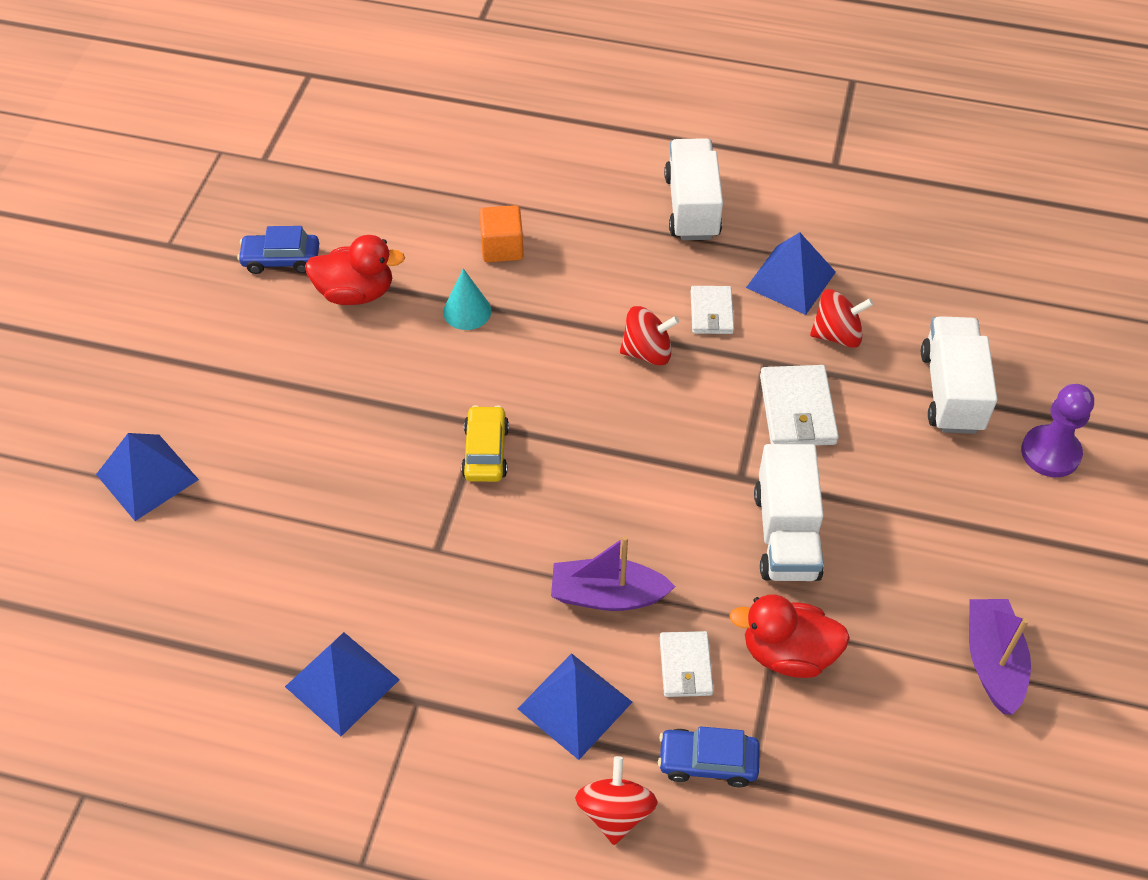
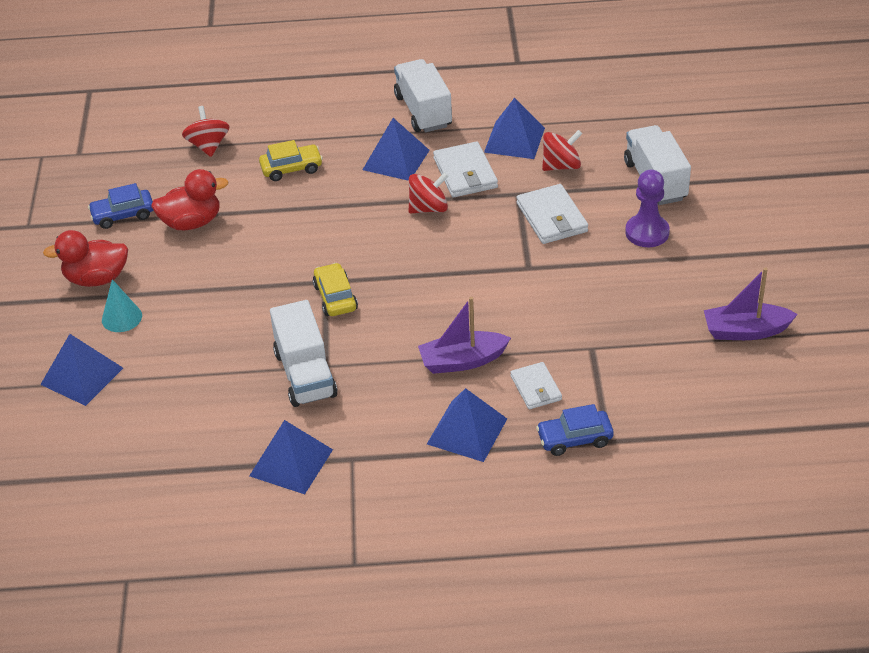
camera: 15 degrees left, 10 degrees down
(467, 311) = (282, 214): turquoise cone -> turquoise cone (121, 318)
(502, 248) = (291, 168): orange cube -> yellow car
(615, 812) = (522, 484): red spinning top -> red spinning top (208, 146)
(632, 269) = (396, 160): none -> blue pyramid
(711, 312) = (465, 173): white wallet -> white wallet, size x1.53
(786, 534) = (574, 293): white truck -> white truck (305, 374)
(788, 653) = (604, 362): red duck -> red duck (96, 278)
(992, 662) = (745, 331): purple boat -> purple boat turned 75 degrees counterclockwise
(1050, 453) = (737, 201): purple pawn -> purple pawn (647, 232)

